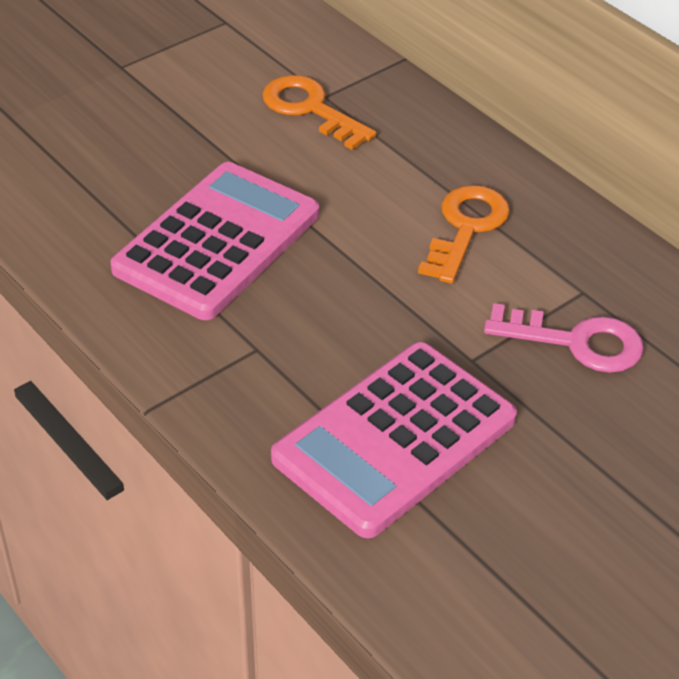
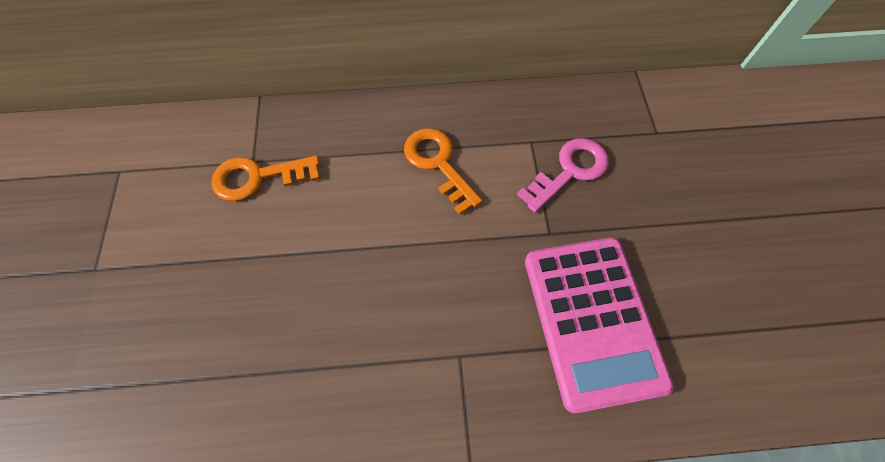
camera: 55 degrees left, 20 degrees up
(217, 242) = (339, 317): pink calculator -> none

